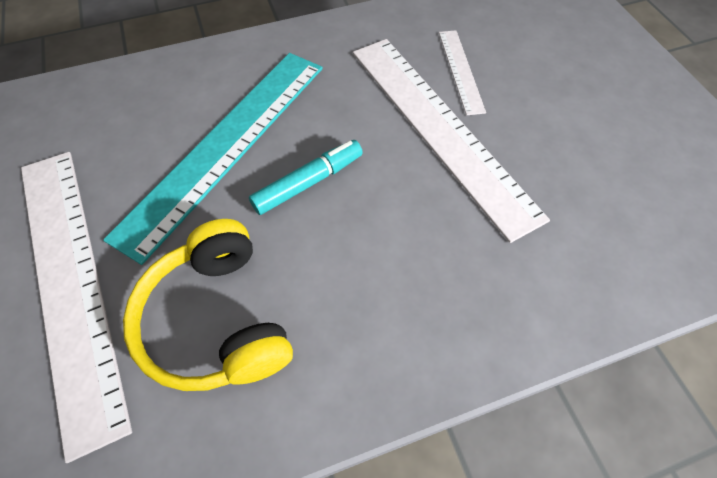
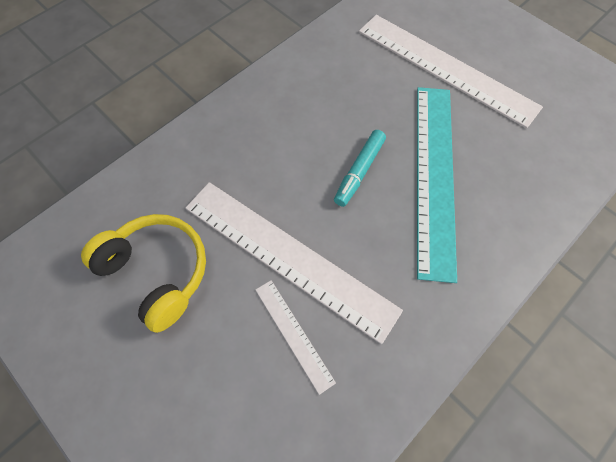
camera: 155 degrees right, 5 degrees up
(217, 320) = (356, 81): yellow headphones -> yellow headphones (157, 272)

